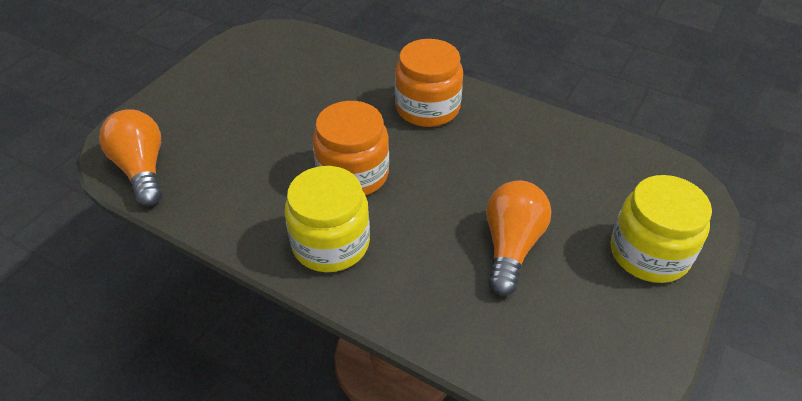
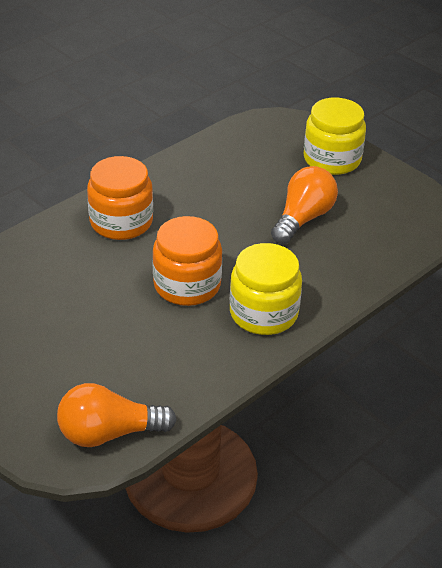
camera: 75 degrees left, 5 degrees down
(511, 246) = (303, 218): orange light bulb -> orange light bulb turned 90 degrees clockwise

